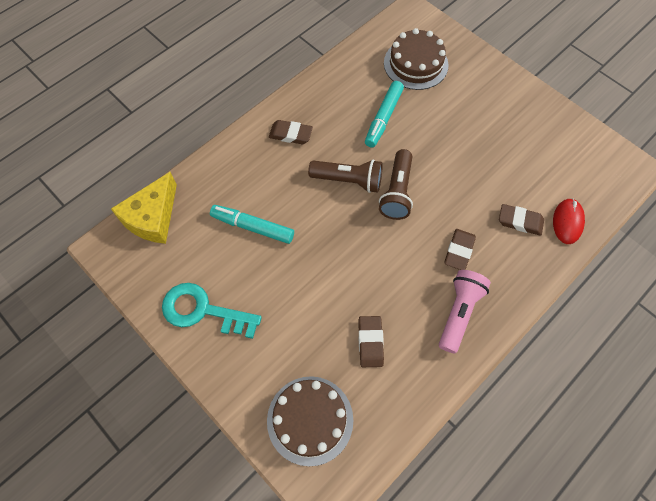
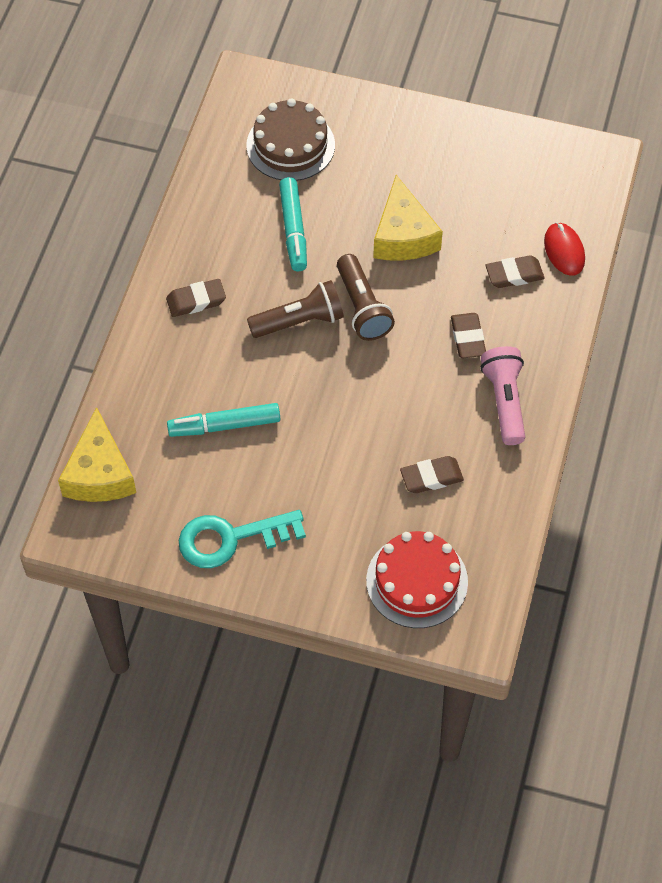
camera: 30 degrees left, 5 degrees down
(310, 420) = (417, 581): brown cake -> red cake
(370, 342) = (431, 477): brown eraser -> brown eraser turned 75 degrees counterclockwise
(455, 156) = (403, 235): none -> yellow cheese

